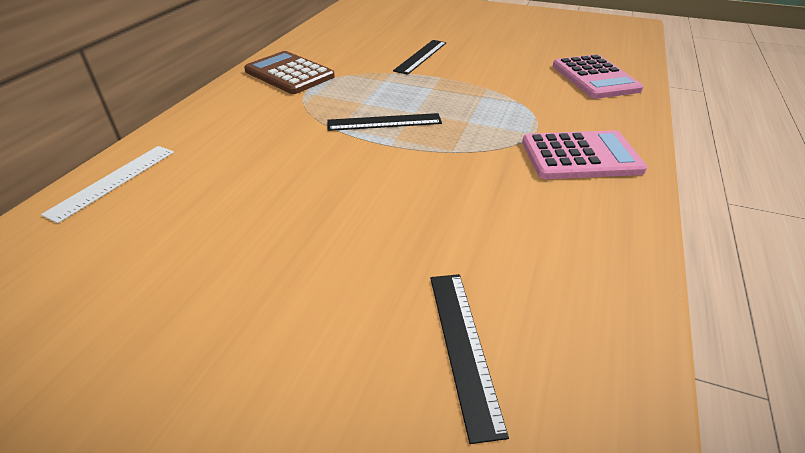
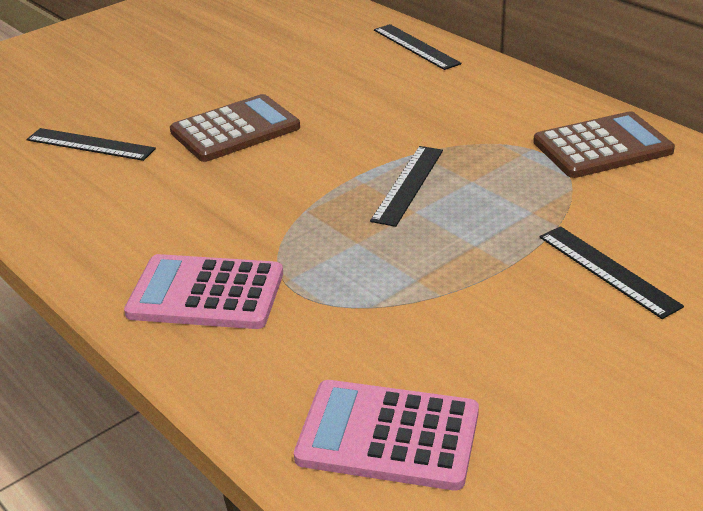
camera: 120 degrees right, 5 degrees down
(113, 181) = (416, 46): white ruler -> black ruler
(354, 235) = (235, 130): none -> brown calculator
(581, 156) = (206, 293): pink calculator -> pink calculator turned 75 degrees clockwise

